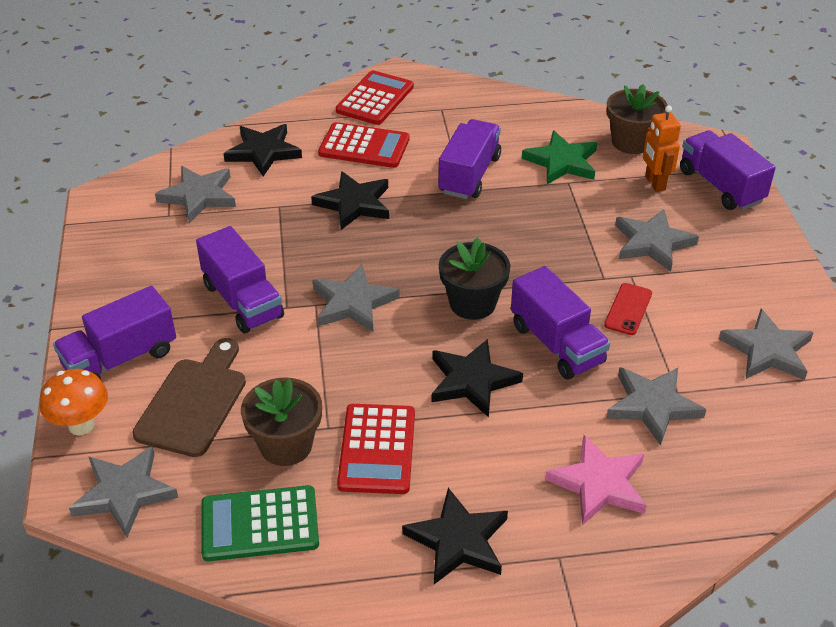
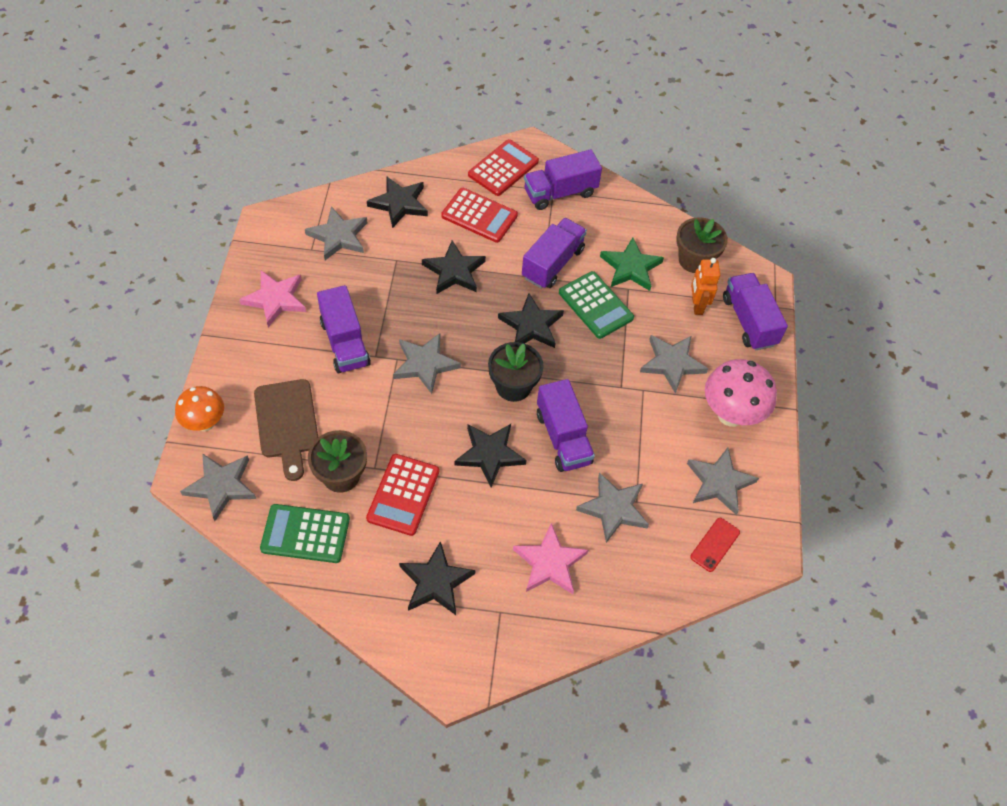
camera: 10 degrees right, 15 degrees up
(120, 359) = (245, 373): purple truck -> purple truck (560, 193)
(138, 273) = (275, 299): none -> pink star
(194, 402) = (287, 423): brown cutting board -> brown cutting board turned 135 degrees clockwise
(469, 238) = (531, 325): none -> black star
(537, 205) = (595, 305): none -> green calculator
(628, 309) = (628, 420): red phone -> red phone (715, 544)
(745, 279) = (730, 414): none -> pink mushroom

